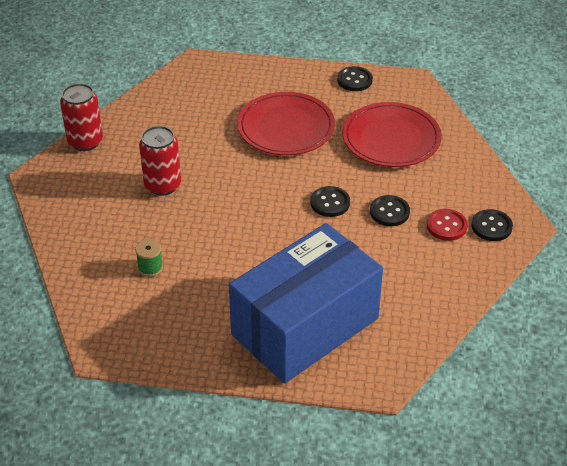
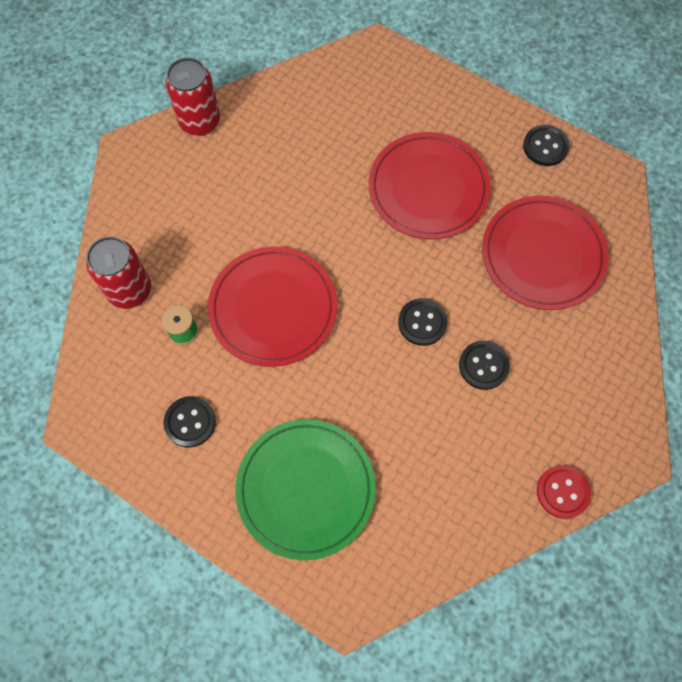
camera: 25 degrees right, 25 degrees up
(162, 185) = (251, 219): red can -> red can (130, 290)
(213, 231) = (273, 308): none -> red plate
(305, 326) = (306, 489): blue box -> green plate
(446, 226) = (539, 415): red button -> red button (562, 492)
(491, 226) = (593, 440): black button -> black button (190, 422)

